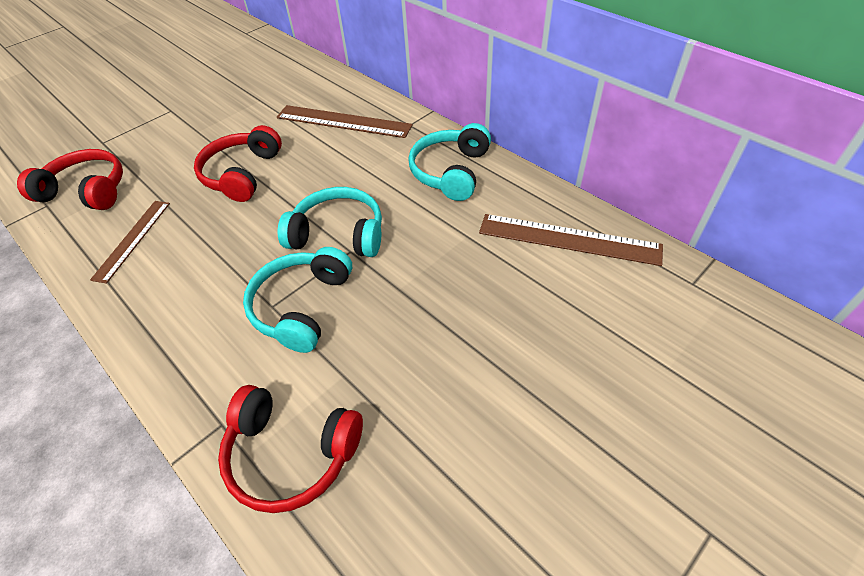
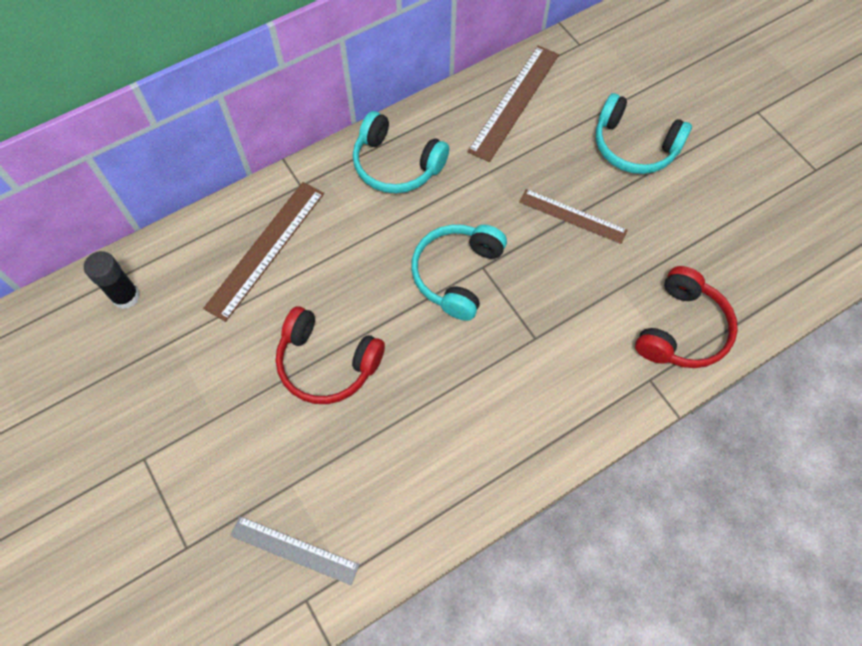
camera: 80 degrees left, 15 degrees up
(86, 191) = (294, 550): red headphones -> grey ruler
(132, 239) = (405, 479): brown ruler -> brown ruler (572, 216)
(293, 74) = (126, 296): none -> black glue stick
(302, 306) = (541, 313): turquoise headphones -> turquoise headphones (634, 146)

